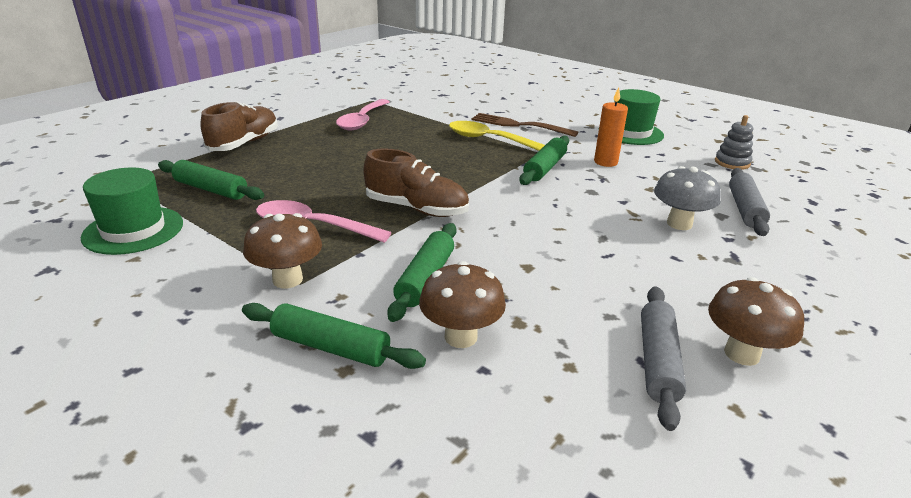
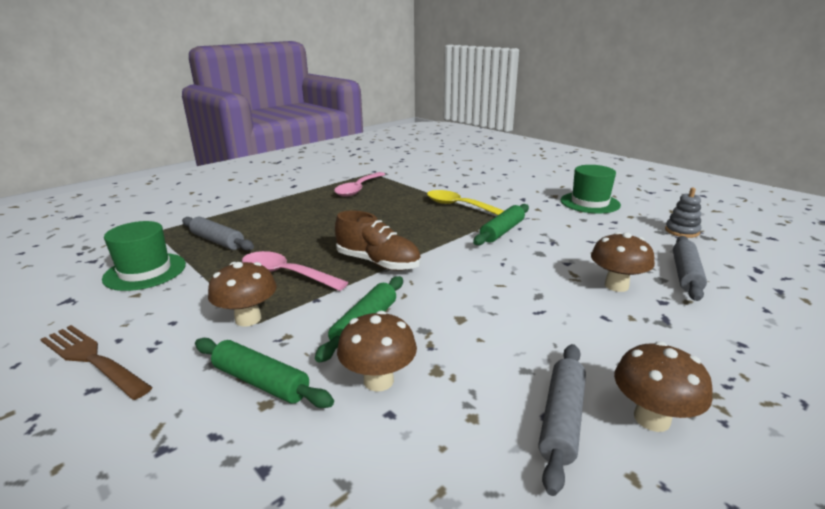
camera: 10 degrees right, 5 degrees down
(211, 189) = (217, 241): green rolling pin -> grey rolling pin
(244, 143) = (258, 205): brown shoe -> none
(520, 125) = (491, 195): brown fork -> brown fork (93, 359)
(605, 162) = (559, 227): orange candle -> none
(679, 224) = (616, 285): grey mushroom -> brown mushroom

